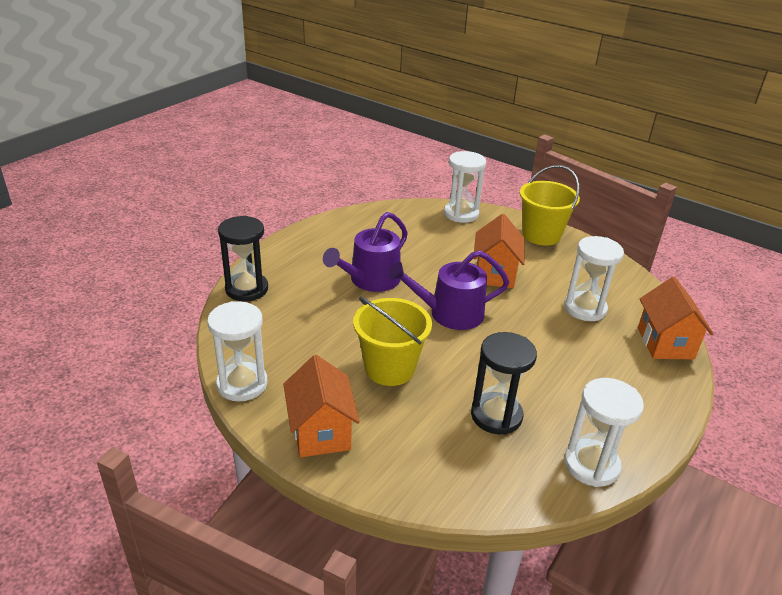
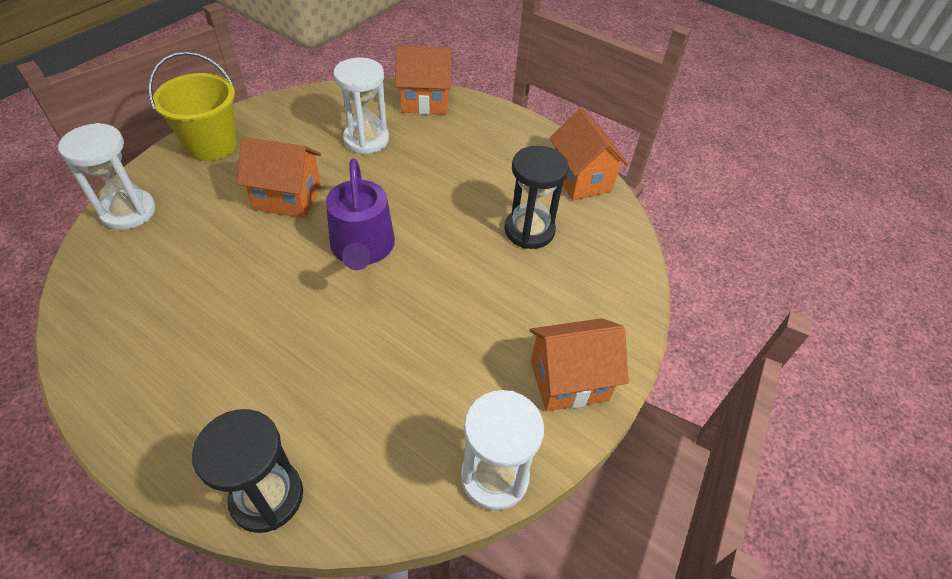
camera: 90 degrees left, 15 degrees up
(370, 280) = (275, 325): purple watering can -> none
(389, 368) = (461, 312): yellow bucket -> none
(591, 465) = (581, 179): white hourglass -> orange house

